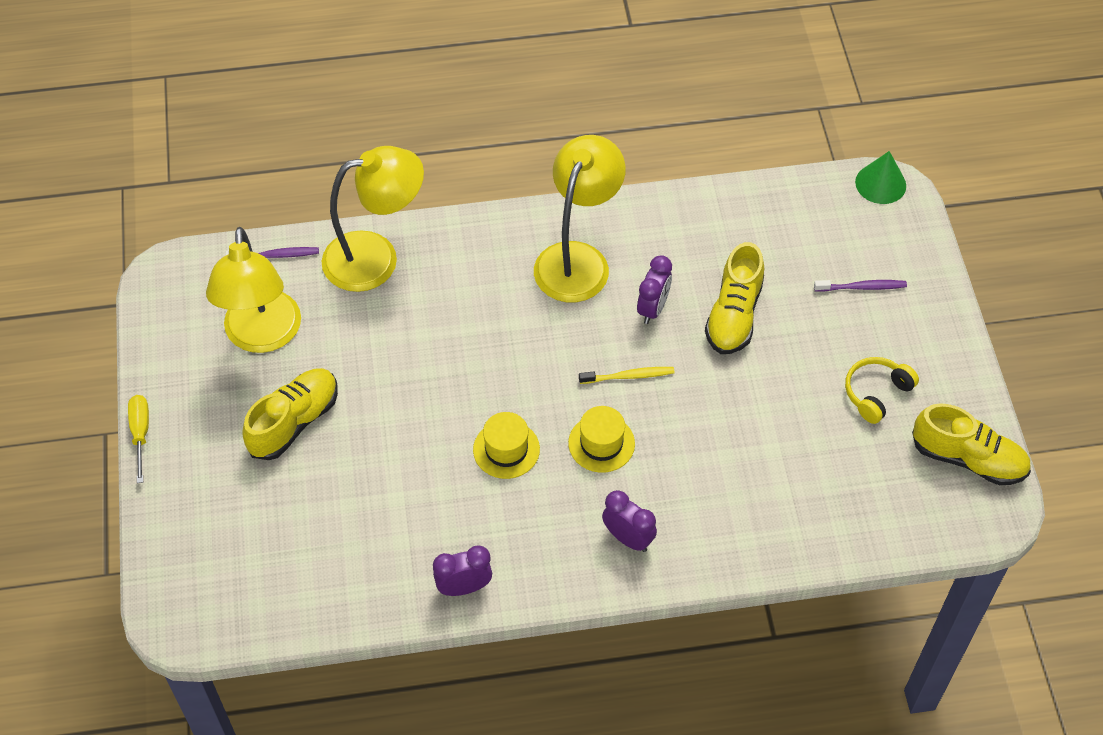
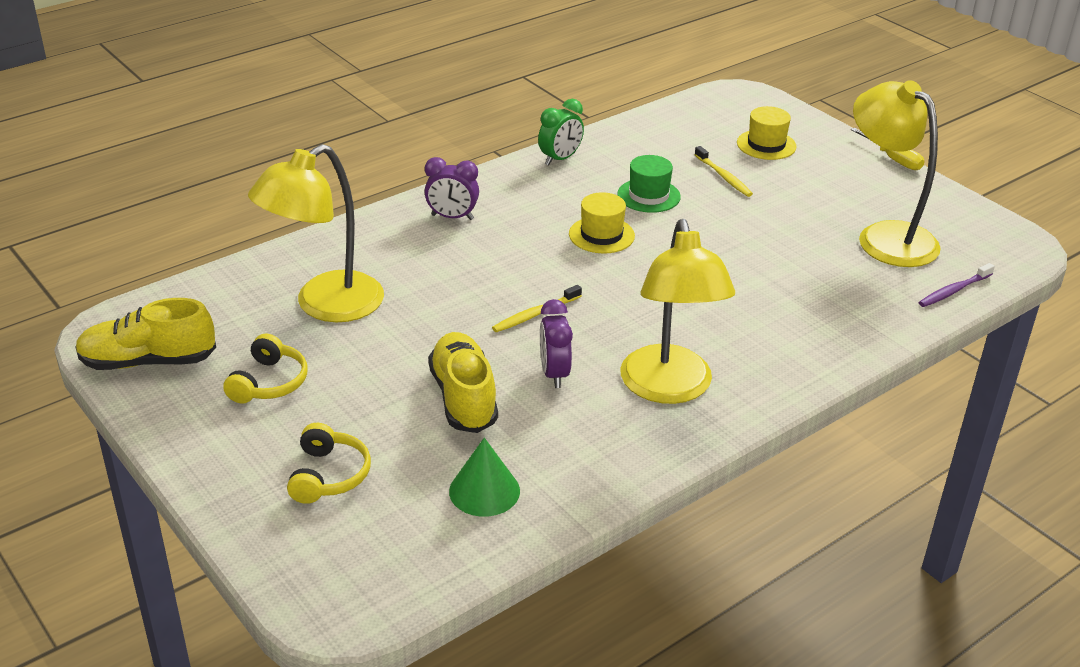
camera: 150 degrees right, 20 degrees down
(294, 422) = (790, 198): yellow shoe -> none
(326, 482) = (723, 177): none -> yellow toothbrush
(376, 258) = (864, 320): yellow lamp -> yellow lamp (325, 305)
(421, 486) = (648, 195): none -> green hat
(464, 587) = (560, 159): purple clock -> green clock
(601, 443) = (522, 263): yellow hat -> yellow hat (766, 145)
(862, 287) = (328, 475): purple toothbrush -> yellow headphones
(880, 183) = (357, 611): green cone -> green cone (484, 491)

